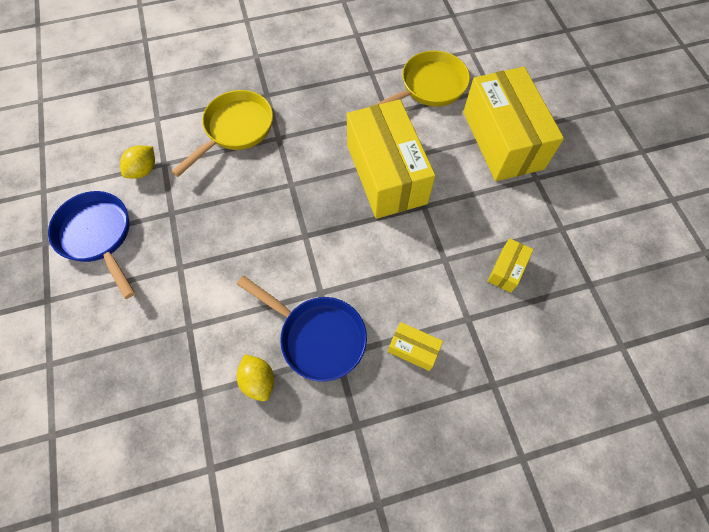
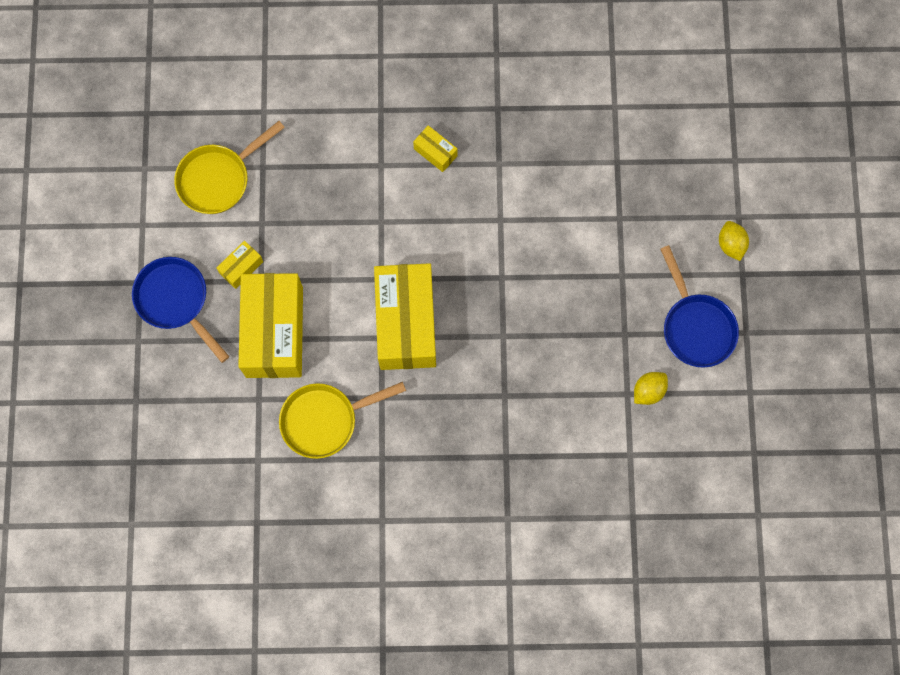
camera: 165 degrees left, 10 degrees up
(235, 130) = (548, 417): yellow pan -> yellow pan (218, 179)
(258, 380) = (567, 160): yellow lemon -> yellow lemon (730, 244)
(317, 336) = (512, 183): blue pan -> blue pan (176, 301)
(506, 270) = (330, 198): yellow box -> yellow box (241, 267)

